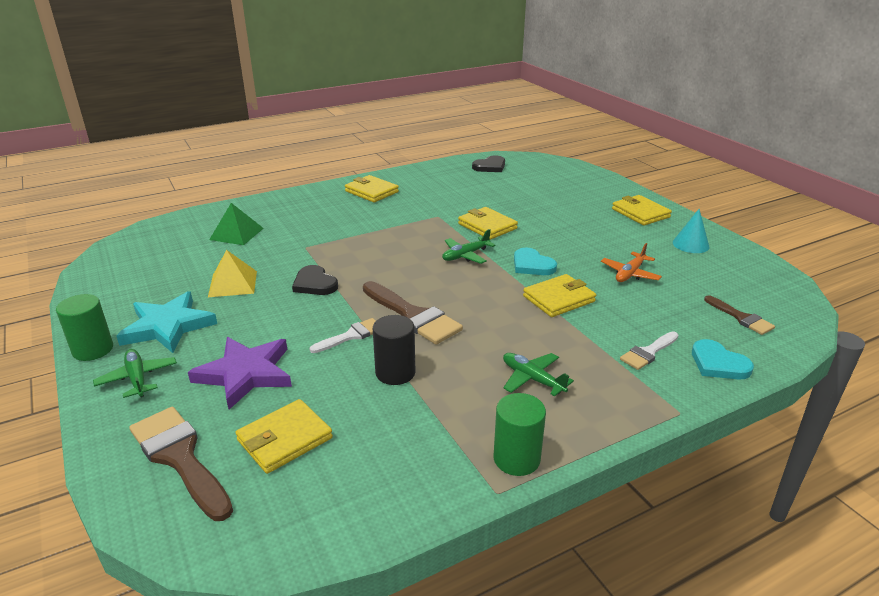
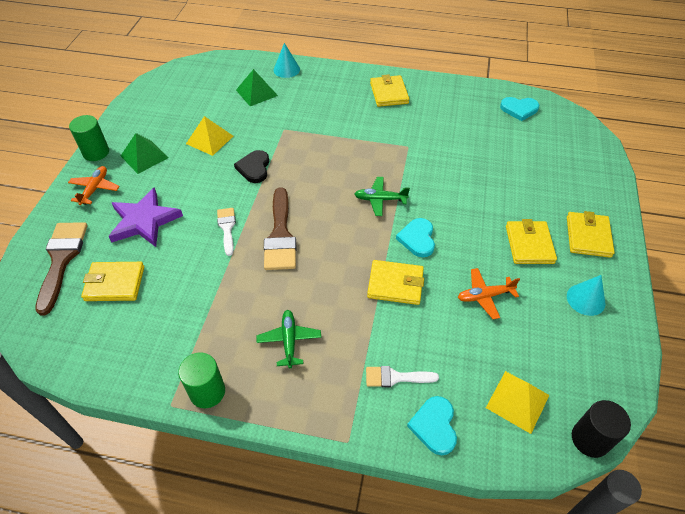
camera: 40 degrees right, 20 degrees up
(137, 378) = (95, 189): green plane -> orange plane
(168, 326) = (144, 156): turquoise star -> green pyramid
(246, 209) = (286, 69): none -> turquoise cone
(351, 335) = (227, 228): white brush -> white brush turned 105 degrees counterclockwise
(395, 372) = (218, 276): black cylinder -> black cylinder (590, 439)
(487, 226) = (433, 178): yellow wallet -> yellow wallet (529, 244)
(490, 166) = (519, 109): black heart -> turquoise heart
(741, 318) = (517, 401): brown brush -> yellow pyramid

